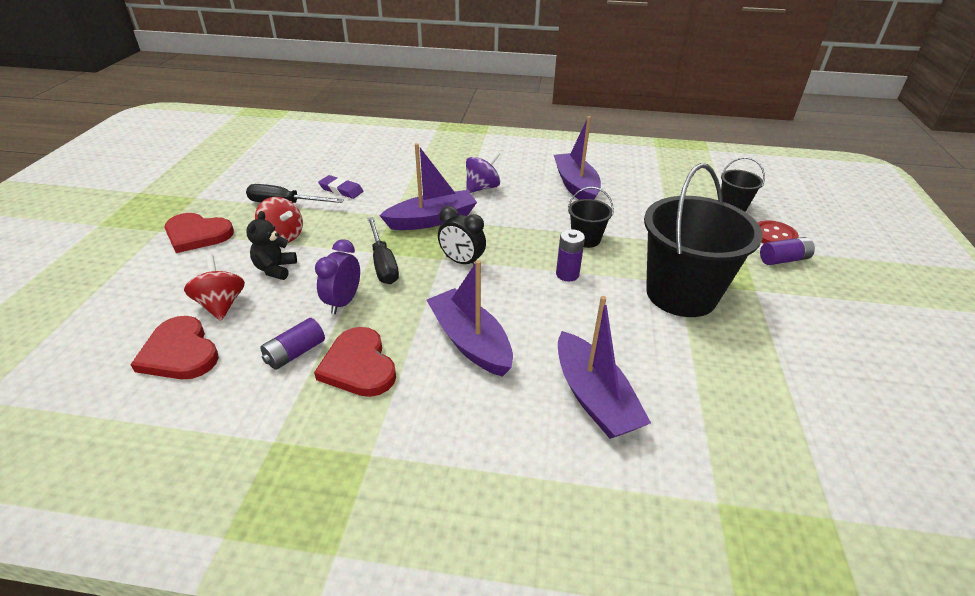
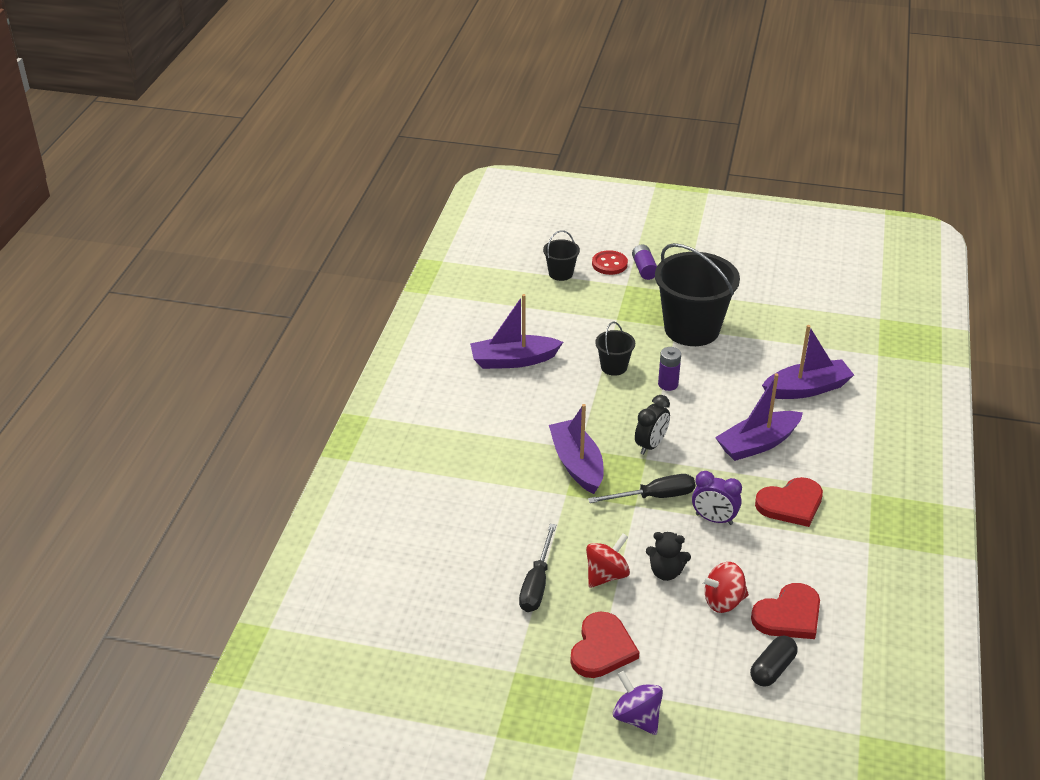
camera: 85 degrees left, 0 degrees up
(112, 335) = (772, 669): none -> black capsule
(295, 353) = (781, 542): purple battery -> none
(341, 190) = (507, 538): purple eraser -> none
(482, 188) = (512, 426): purple spinning top -> purple spinning top (637, 717)

